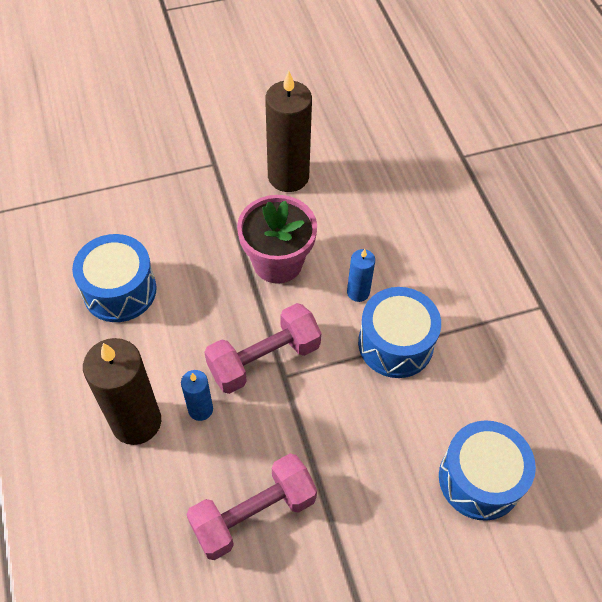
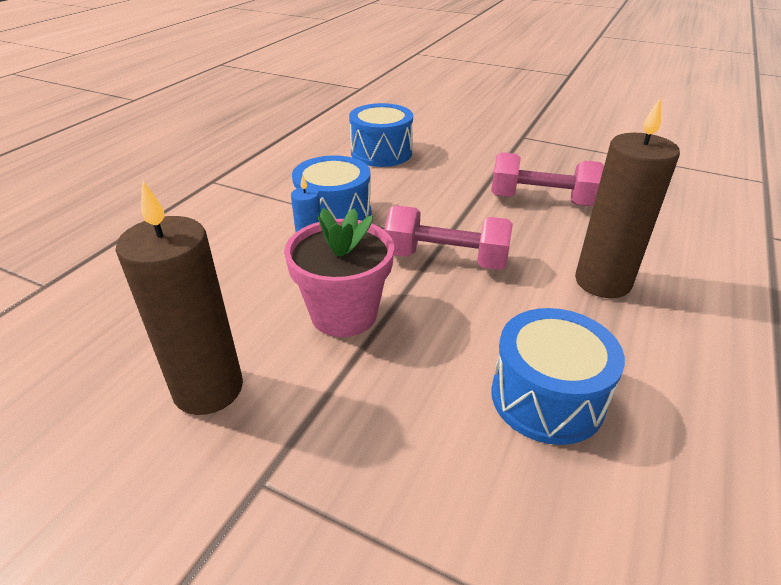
camera: 135 degrees left, 20 degrees down
(200, 409) = (534, 260): blue candle -> none

